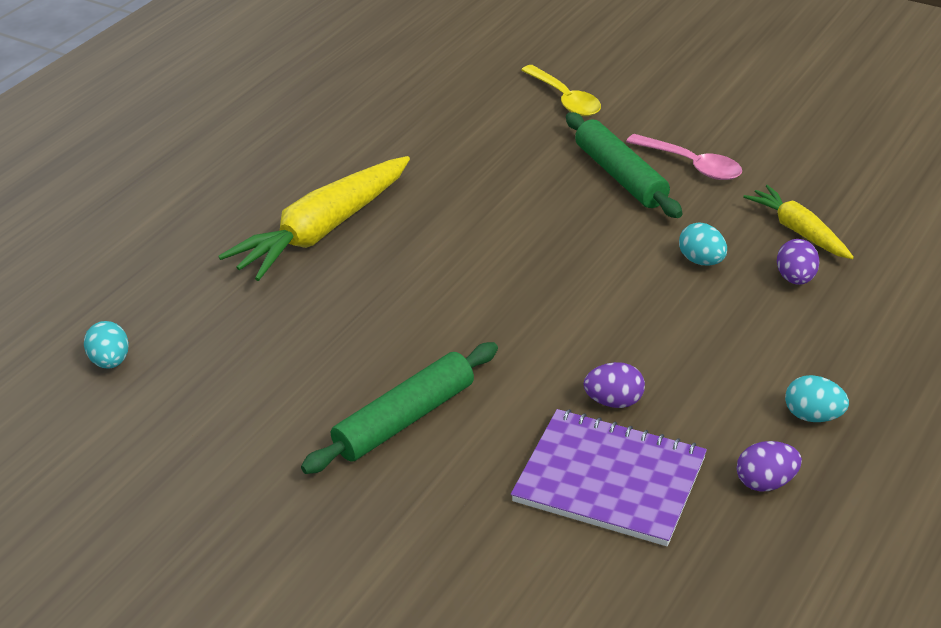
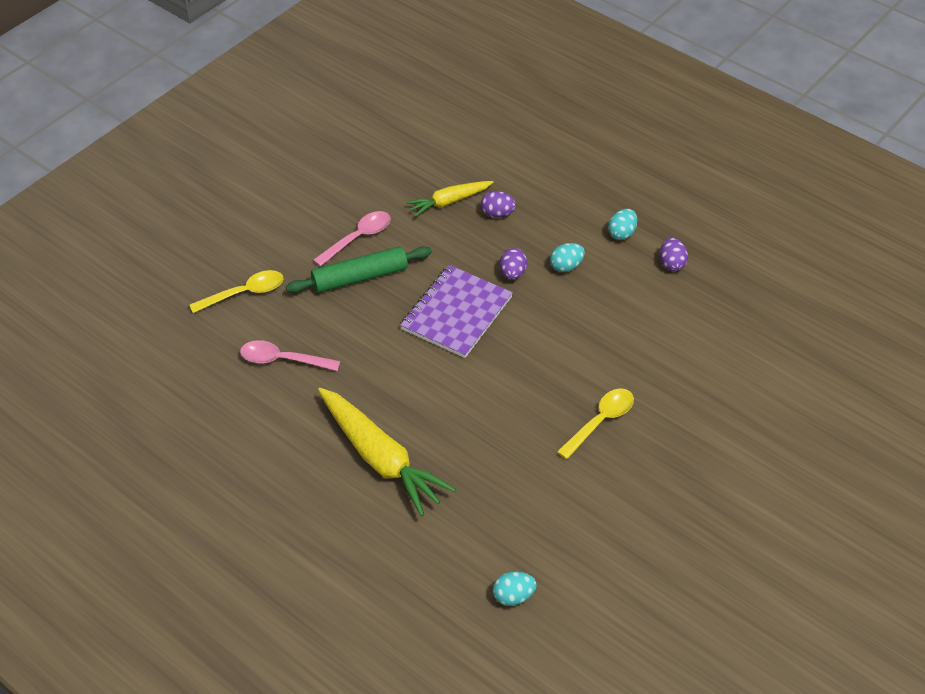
camera: 85 degrees left, 10 degrees up
(405, 419) = (600, 421): green rolling pin -> yellow spoon
(465, 140) = (283, 360): none -> pink spoon
(609, 480) = (663, 329): purple notebook -> purple notebook (456, 313)
(614, 401) = (598, 317): purple egg -> purple egg (512, 273)
(701, 261) = (469, 253): turquoise egg -> turquoise egg (566, 266)

